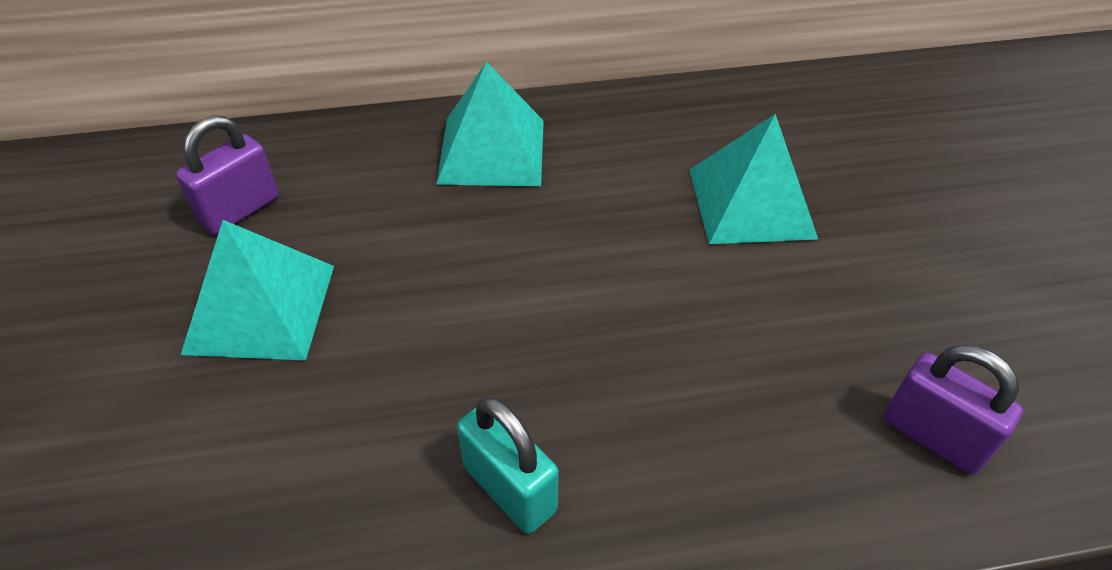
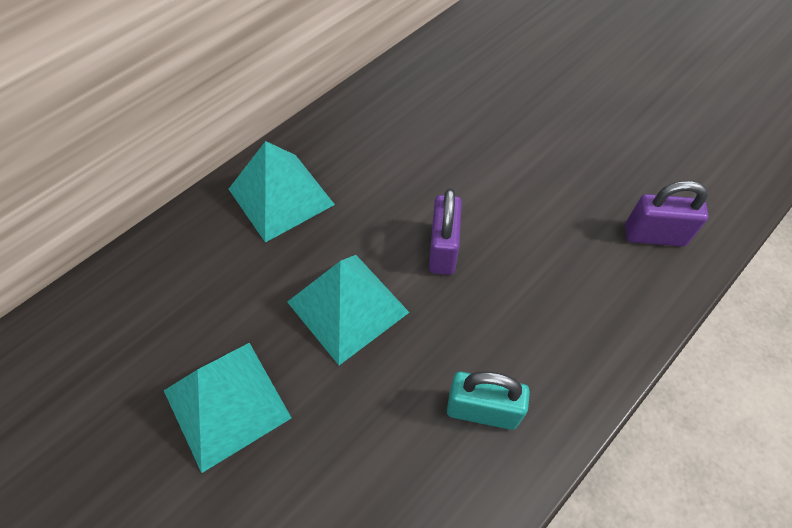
camera: 35 degrees left, 10 degrees up
(239, 210) = (140, 344): purple padlock -> purple padlock (443, 249)
(751, 203) = (466, 145): turquoise pyramid -> turquoise pyramid (348, 307)

